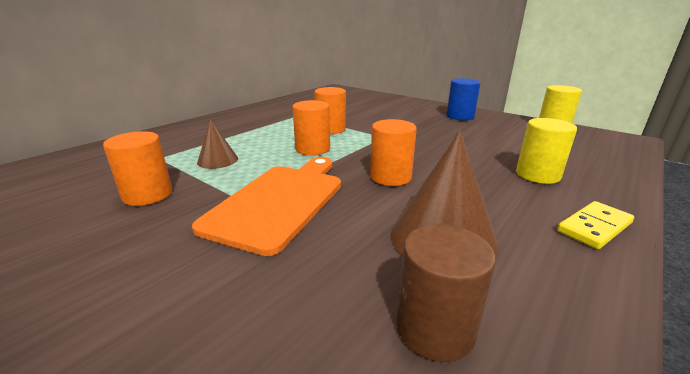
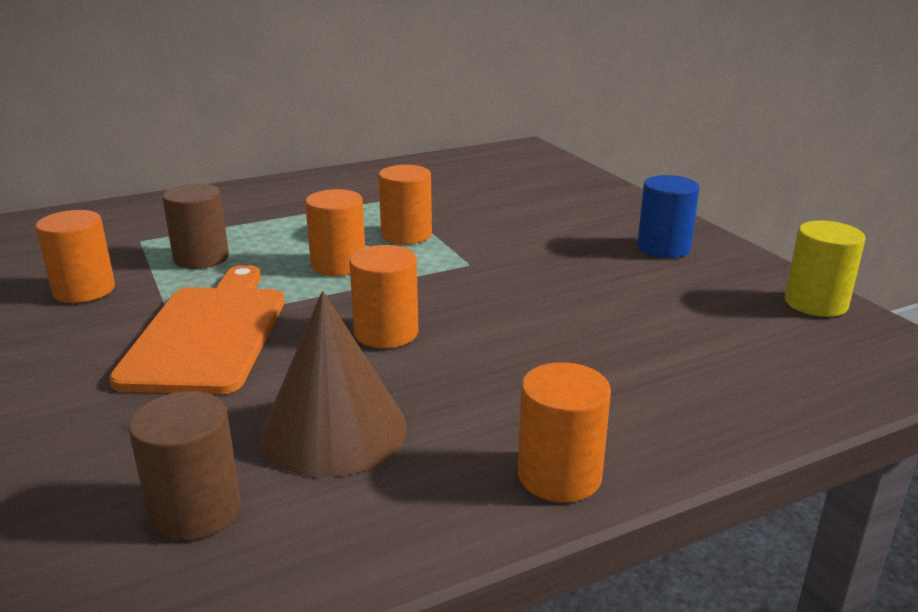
camera: 25 degrees right, 0 degrees up
(217, 160) = (201, 258): brown cone -> brown cylinder
(279, 201) = (209, 334): orange cutting board -> orange cutting board turned 45 degrees counterclockwise
(537, 175) = (614, 383): yellow cylinder -> none
(594, 227) = (559, 476): yellow domino -> orange cylinder

